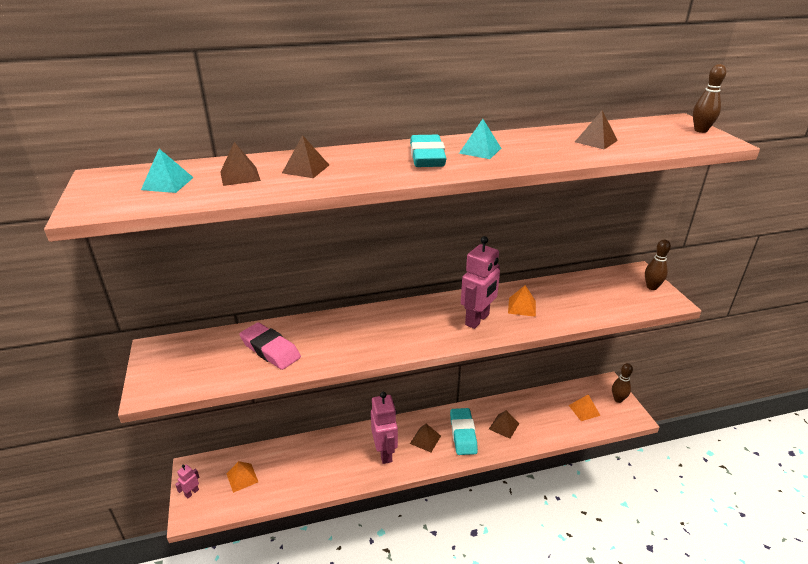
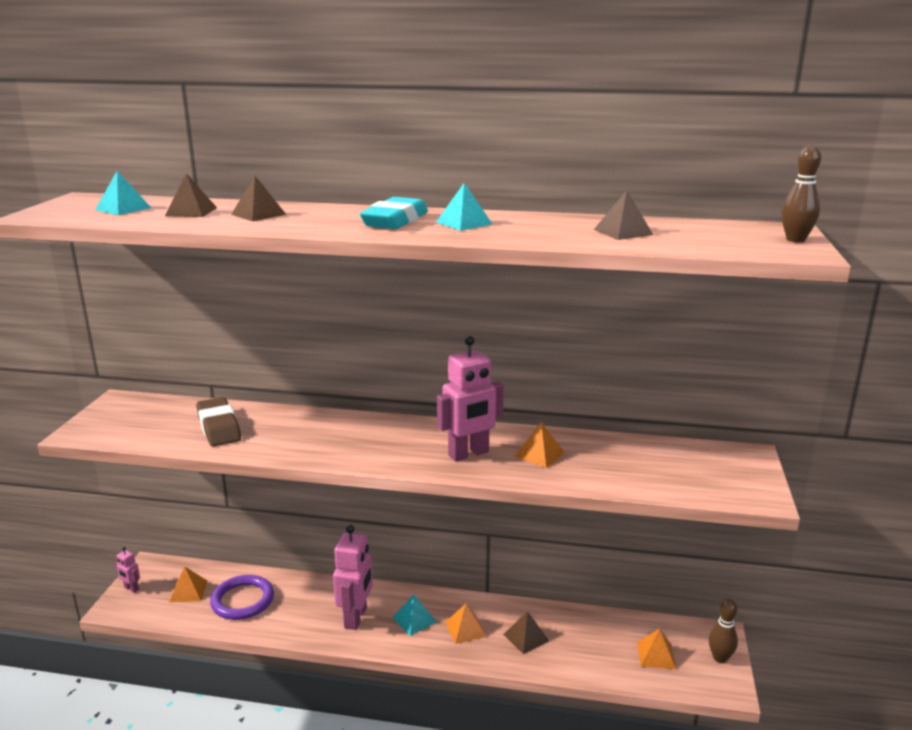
camera: 25 degrees right, 10 degrees down
(192, 492) = (131, 588): pink robot -> pink robot turned 120 degrees counterclockwise
(270, 350) = (219, 427): pink eraser -> brown eraser
(291, 469) = (242, 600): none -> purple ring
(425, 439) = (414, 619): brown pyramid -> turquoise pyramid
(463, 434) = (465, 629): turquoise eraser -> orange pyramid
(651, 287) = (749, 475): brown bowling pin -> none

